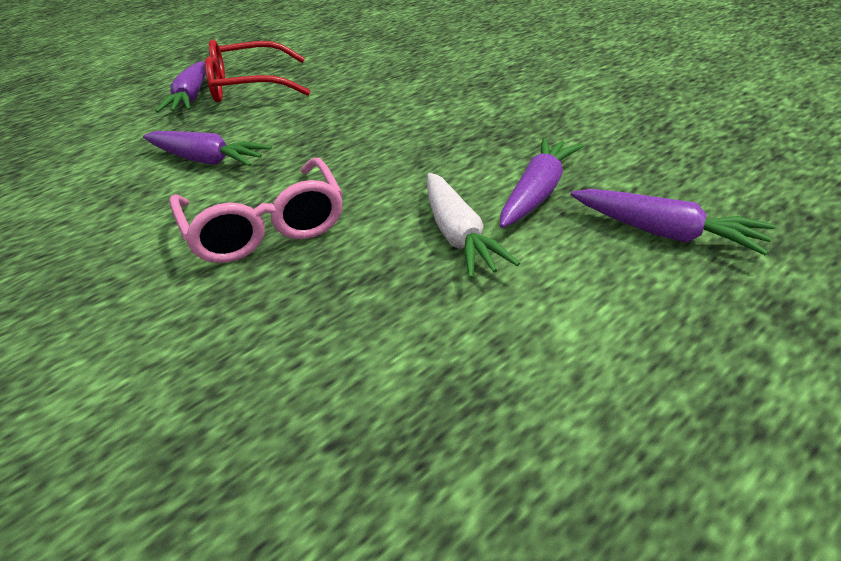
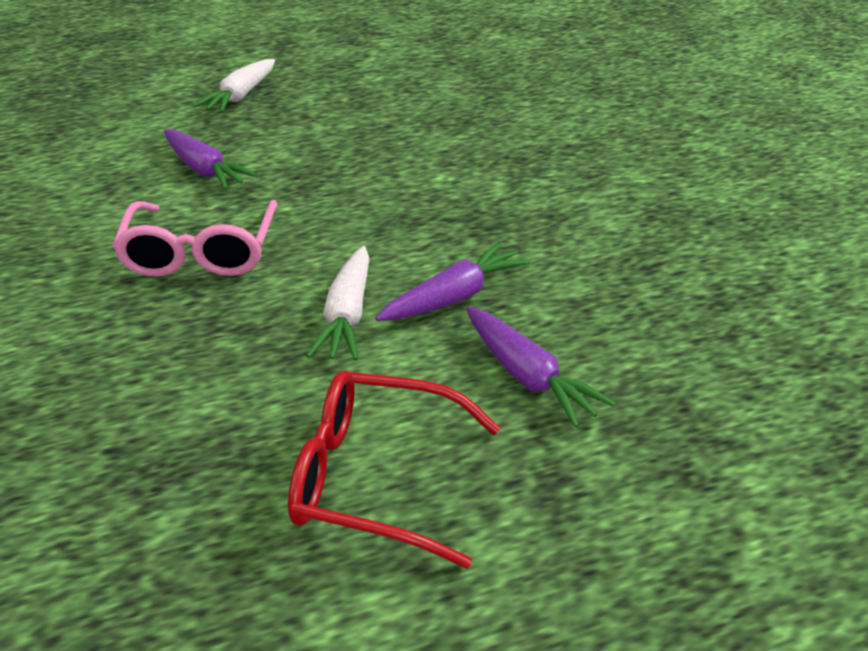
camera: 20 degrees right, 0 degrees up
(191, 97) = (241, 96): purple carrot -> white carrot
(248, 86) = (299, 97): red glasses -> red glasses (375, 478)

